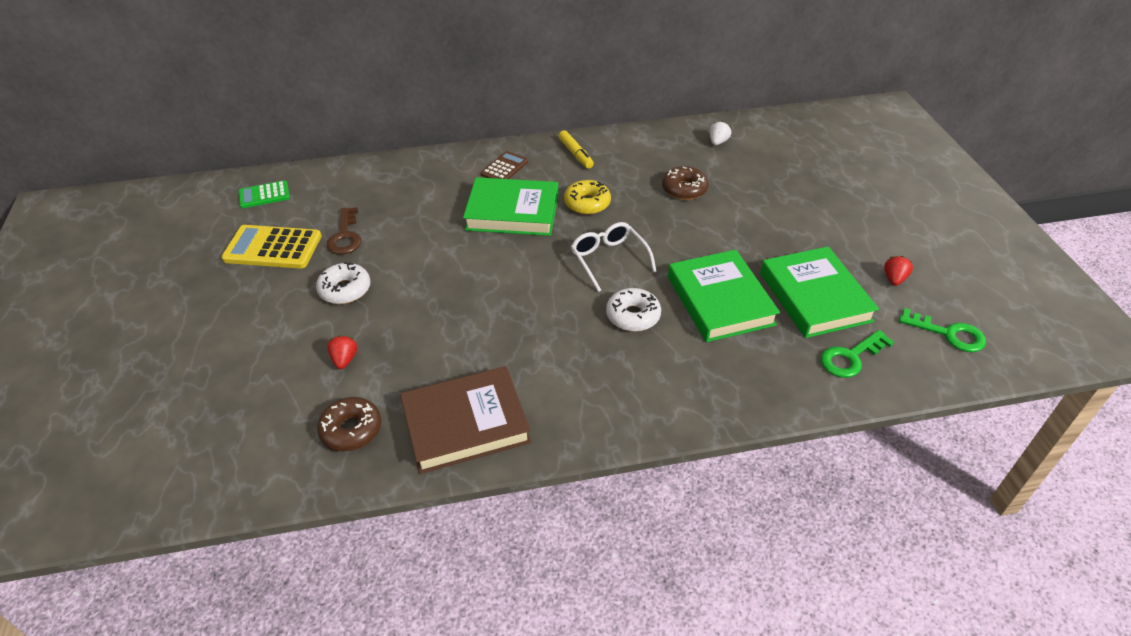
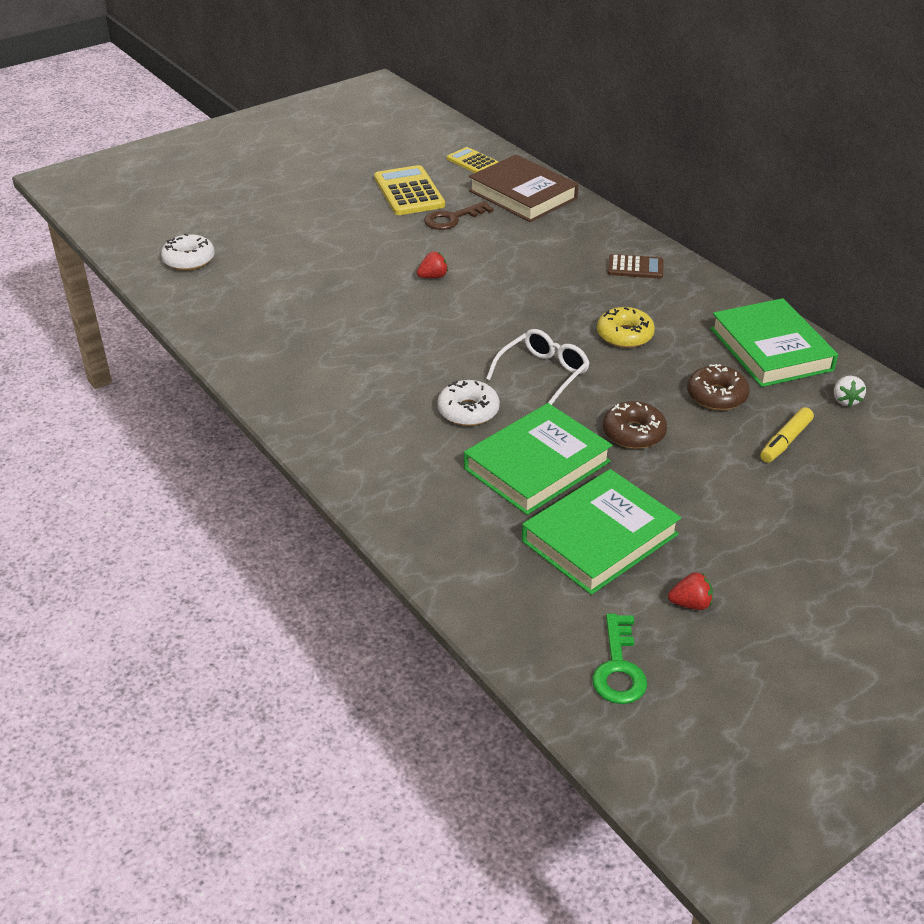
camera: 65 degrees right, 5 degrees down
(264, 195) = (472, 162): green calculator -> yellow calculator
(344, 360) = (304, 272): red strawberry -> red strawberry (433, 277)
(345, 290) = (384, 243): white donut -> white donut (189, 260)
(351, 430) = (232, 302): brown donut -> brown donut (633, 433)
(465, 424) = (269, 354): brown book -> brown book (523, 195)
(512, 212) = (567, 294): green book -> green book (771, 349)
(575, 154) = (707, 304): yellow marker -> yellow marker (785, 441)
(718, 142) = (845, 400): white strawberry -> white strawberry turned 90 degrees clockwise
(851, 357) = (514, 583): green key -> none

